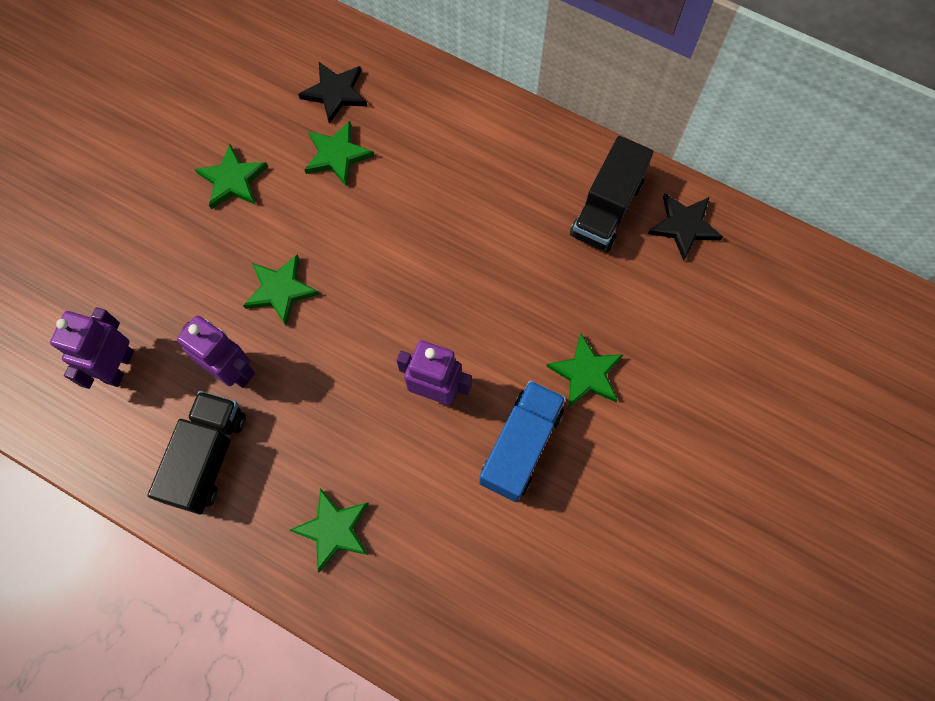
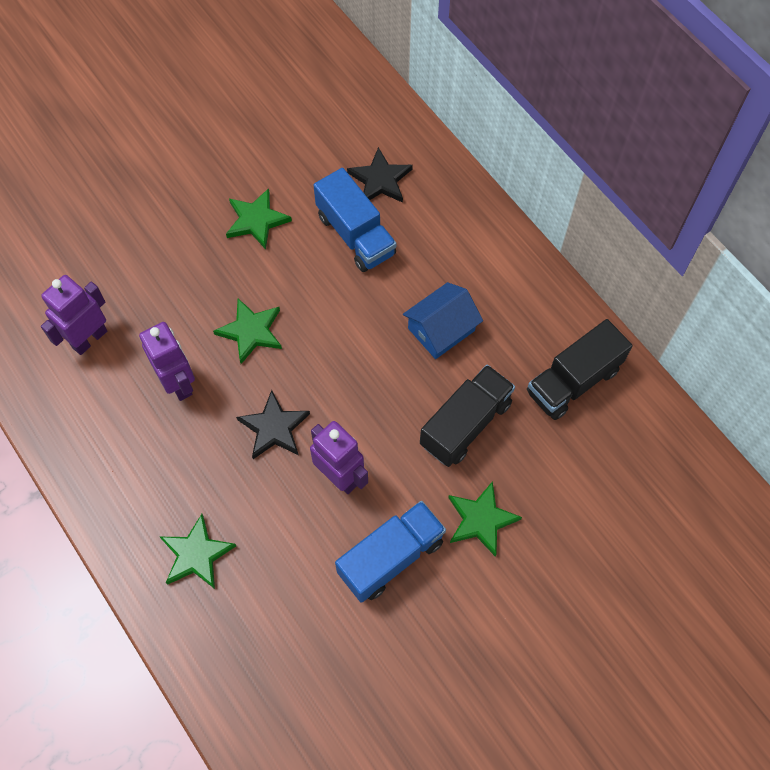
camera: 25 degrees right, 5 degrees down
(208, 457) = (124, 446): black truck -> black truck (465, 424)
(337, 155) = (355, 235): green star -> blue truck
(463, 212) = (441, 329): none -> blue house
(684, 226) = (638, 427): black star -> black star (274, 428)

